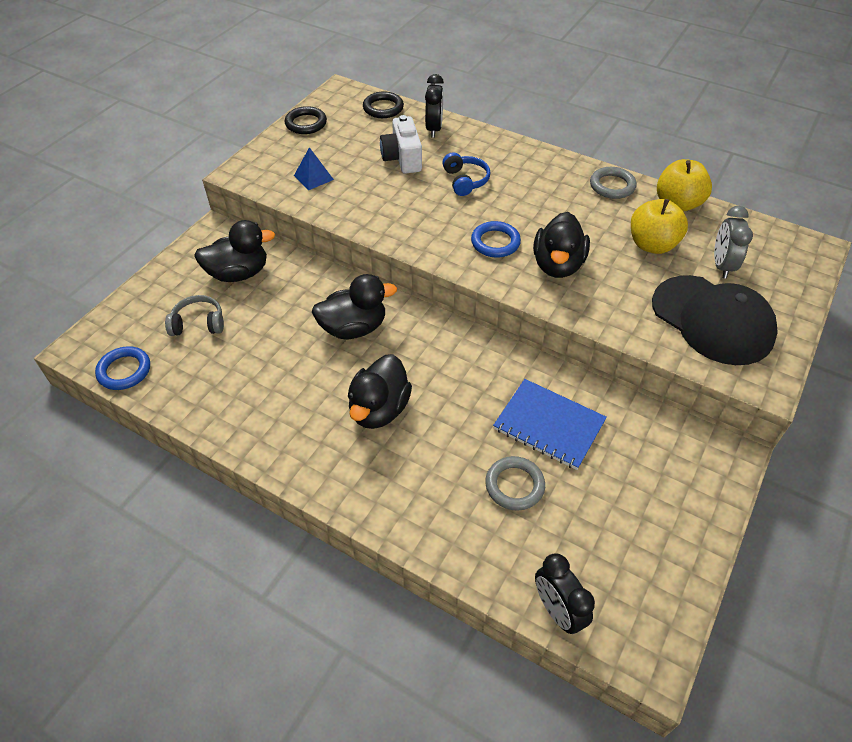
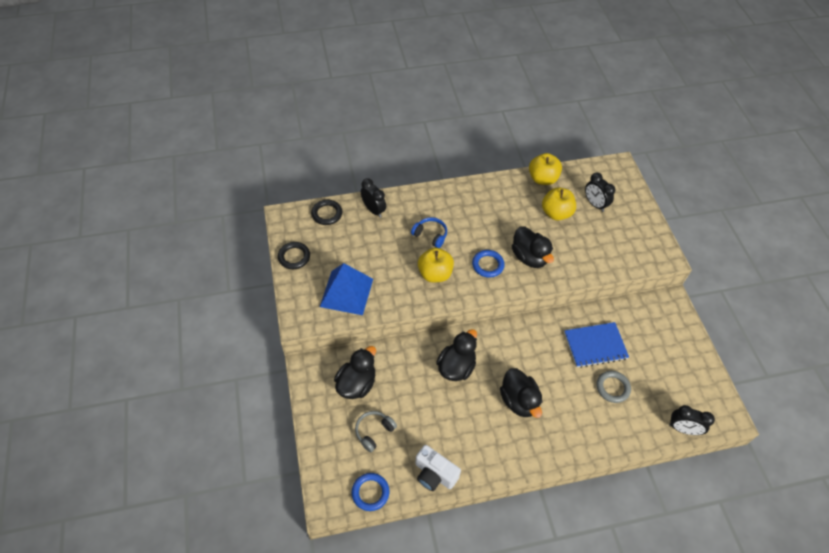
camera: 45 degrees left, 5 degrees up
(313, 177) = (346, 292): blue pyramid -> blue pyramid, size x2.02
(402, 159) = (380, 243): white camera -> white camera (434, 474)
(423, 215) = (435, 274): none -> yellow apple
(612, 186) = (503, 187): grey ring -> none
(712, 320) = (619, 239): black cap -> none
(721, 265) = (595, 204): grey clock -> black clock

